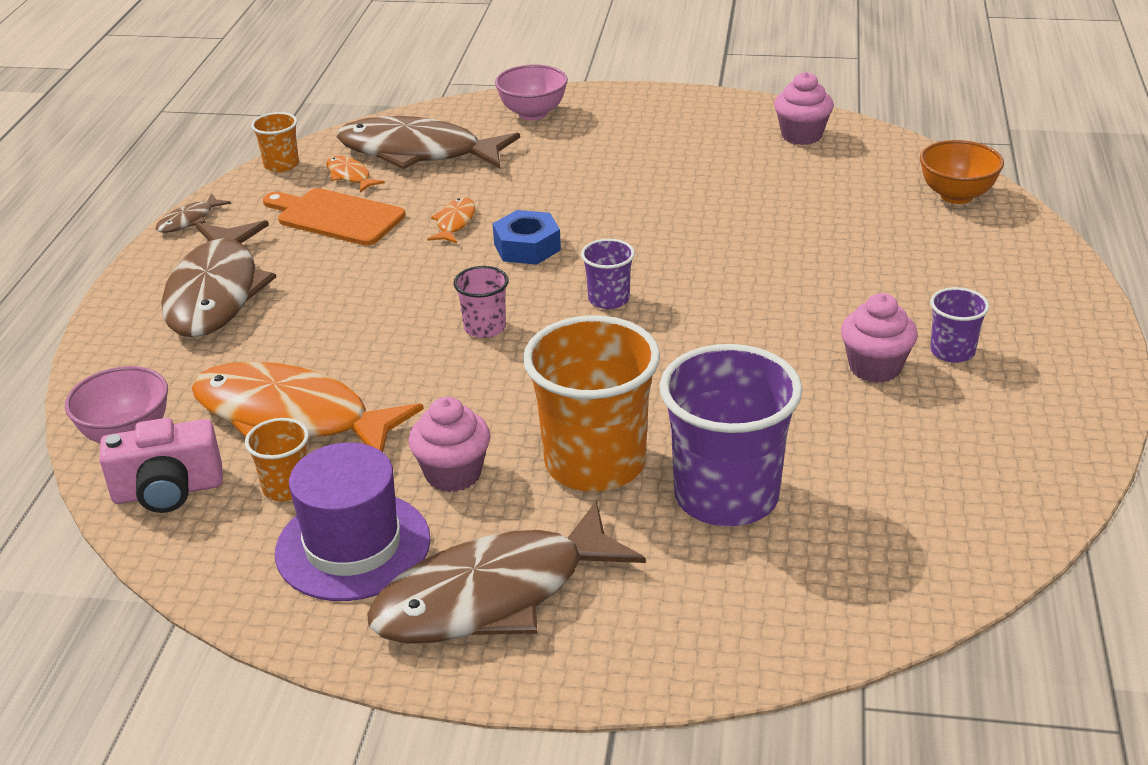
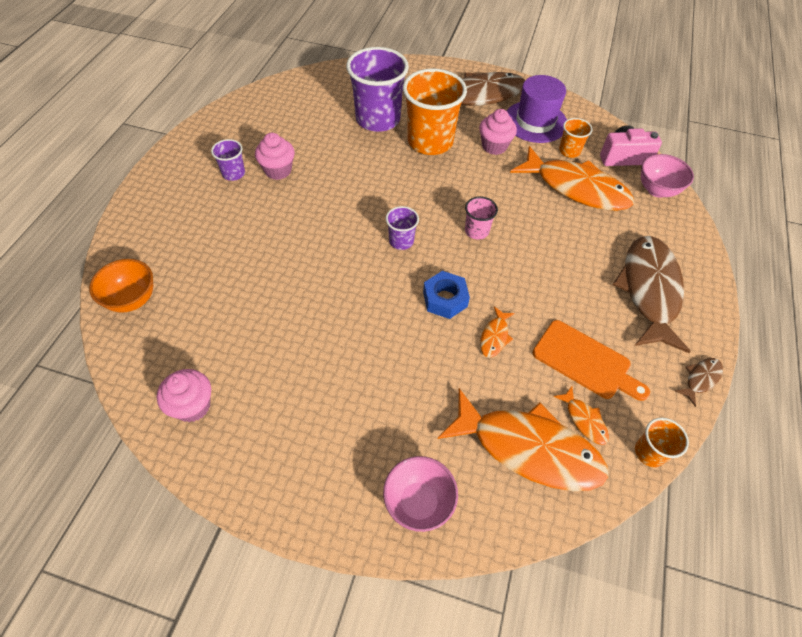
camera: 175 degrees left, 20 degrees up
(418, 152) = (528, 448): brown fish -> orange fish

